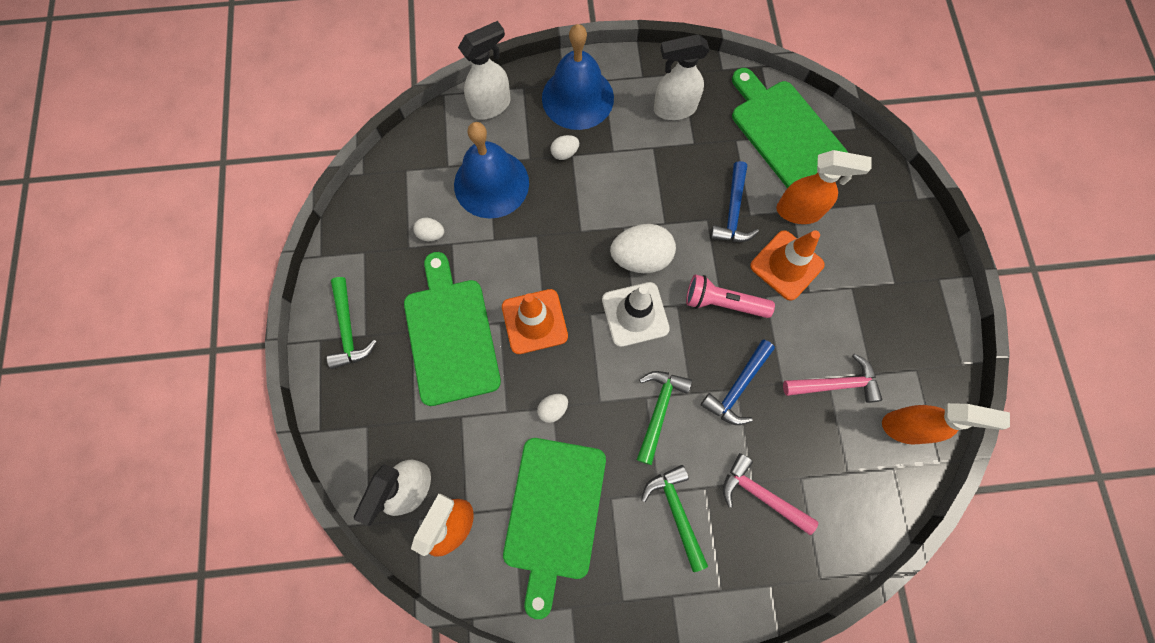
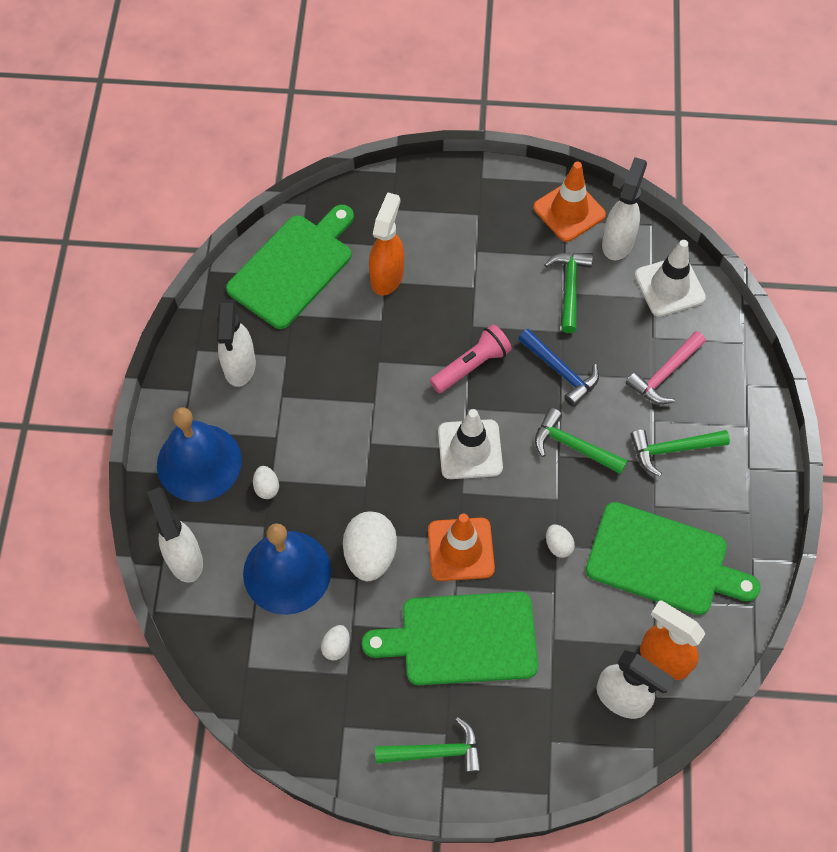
camera: 80 degrees left, 10 degrees down
(641, 258) = (408, 432): white egg -> white egg (370, 555)
(723, 302) = (472, 366): pink flashlight -> pink flashlight turned 150 degrees counterclockwise
(733, 212) = (375, 335): blue hammer -> none
(784, 131) = (294, 268): green cutting board -> green cutting board turned 150 degrees clockwise
(786, 265) = (443, 301): orange traffic cone -> orange traffic cone (569, 211)
(836, 384) = (569, 288): pink hammer -> green hammer
(867, 489) = (669, 286): none -> white traffic cone
(906, 427) = (618, 241): orange spray bottle -> white spray bottle

